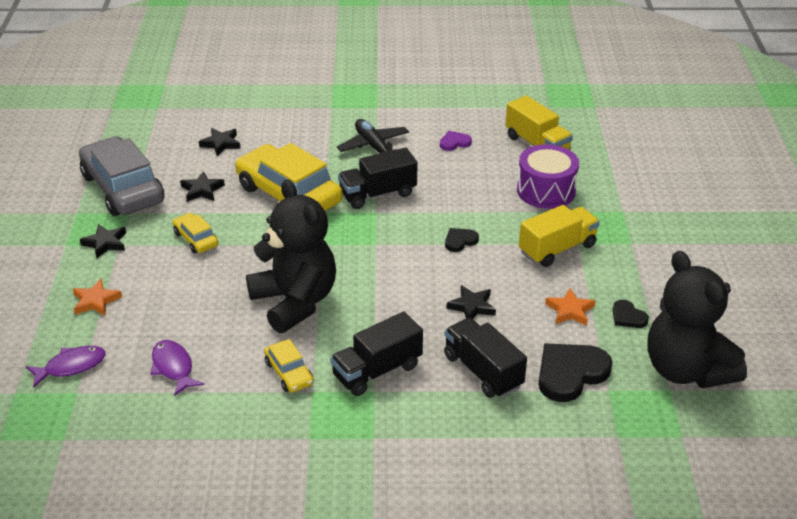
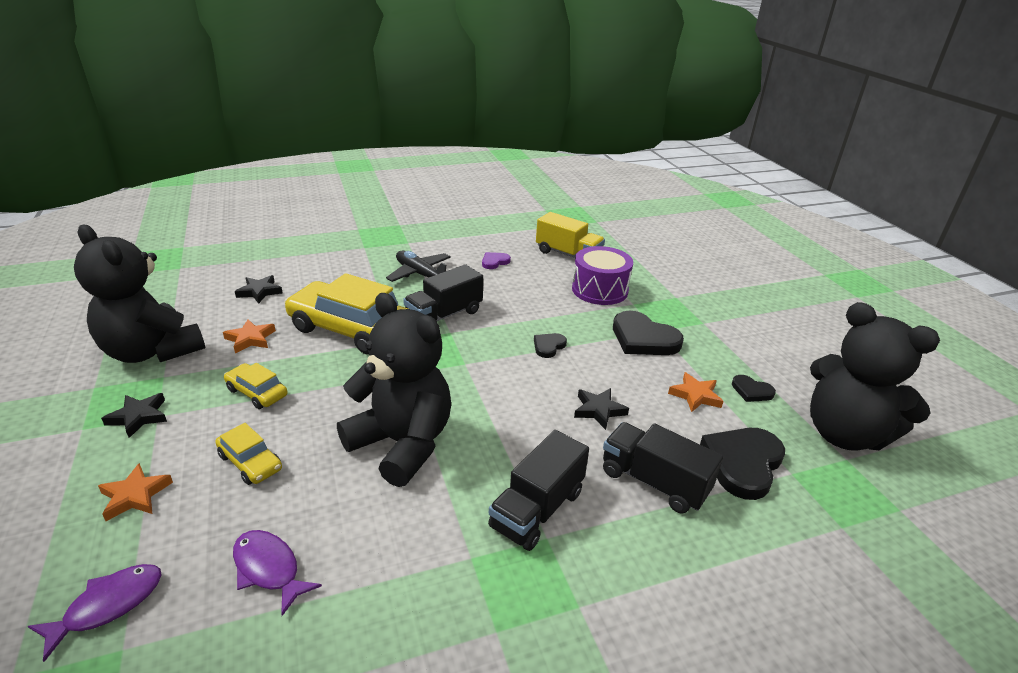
camera: 20 degrees left, 5 degrees down
(123, 189) = (152, 351): grey car -> black teddy bear
(202, 190) = (250, 339): black star -> orange star
(289, 373) = (430, 539): yellow car -> yellow car (250, 462)
(557, 249) = (643, 338): yellow truck -> black heart

